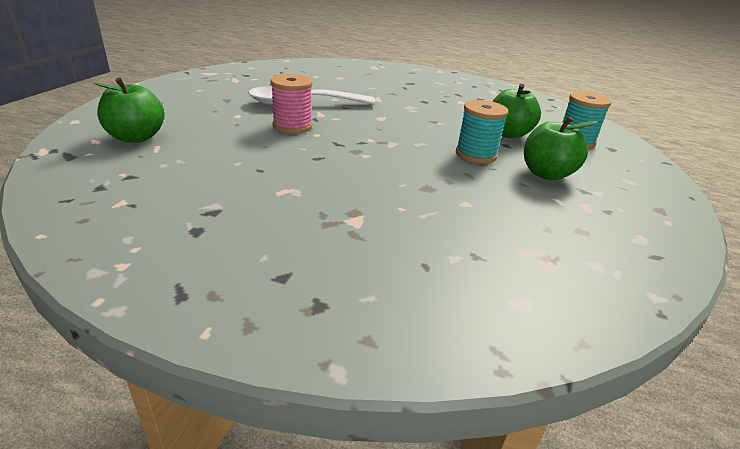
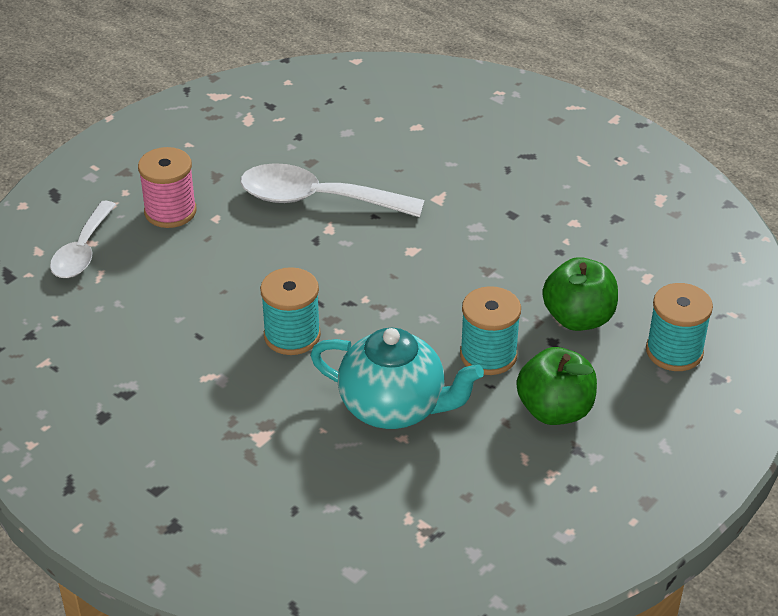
camera: 25 degrees right, 10 degrees up
(136, 137) = (82, 251): green apple -> white spoon
(292, 126) = (276, 254): pink spool -> pink spool (170, 211)
(334, 161) = (292, 335): none -> turquoise spool
(443, 188) = (394, 407): none -> turquoise teapot

